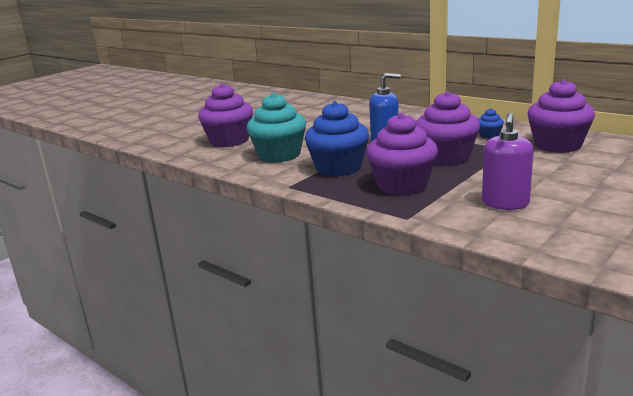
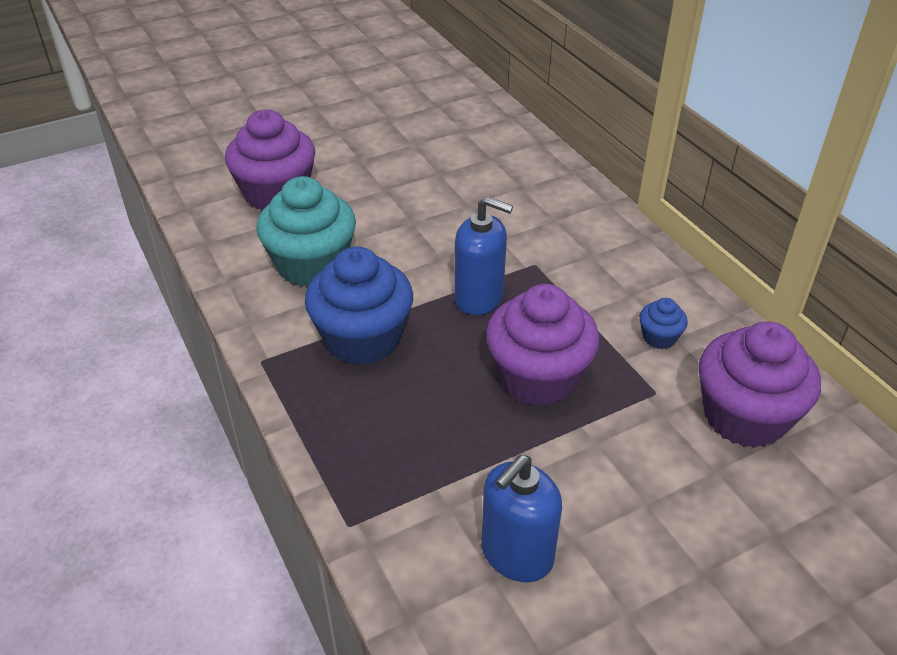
camera: 20 degrees right, 20 degrees up
(402, 185) = (411, 430): purple cupcake -> none
(505, 203) = (516, 554): purple soap dispenser -> blue soap dispenser

